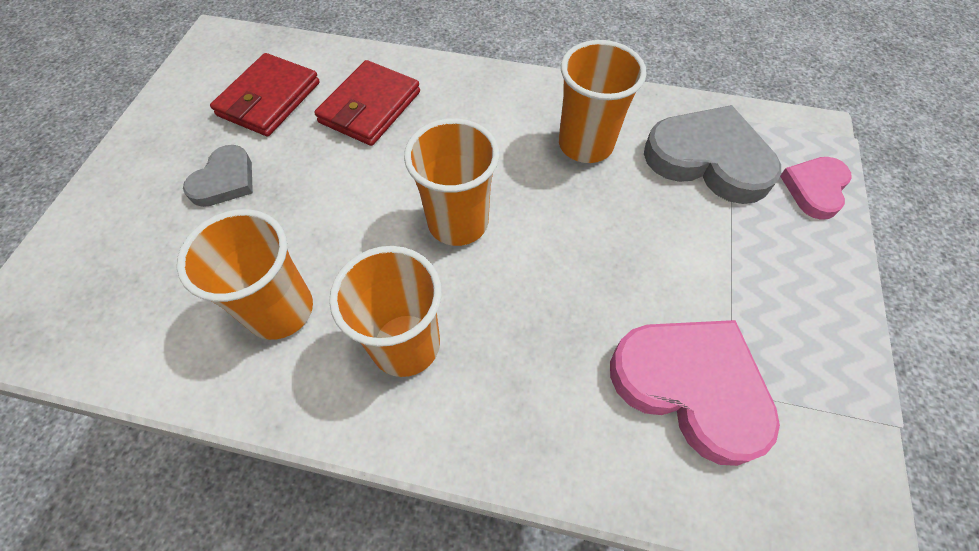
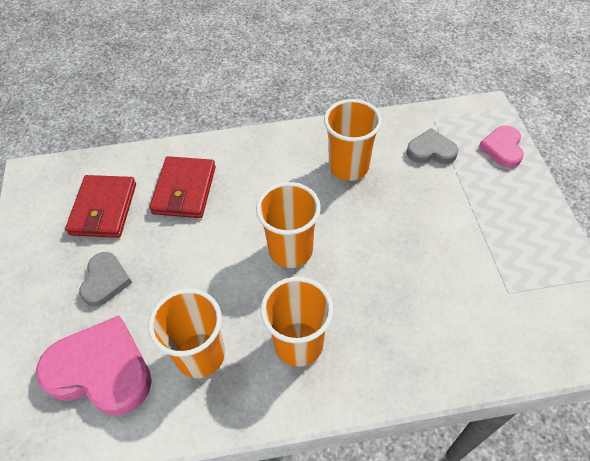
camera: 20 degrees left, 5 degrees down
(691, 386) = (484, 299): pink heart -> pink heart (101, 370)
(708, 159) = (431, 150): grey heart -> grey heart, size x0.56

